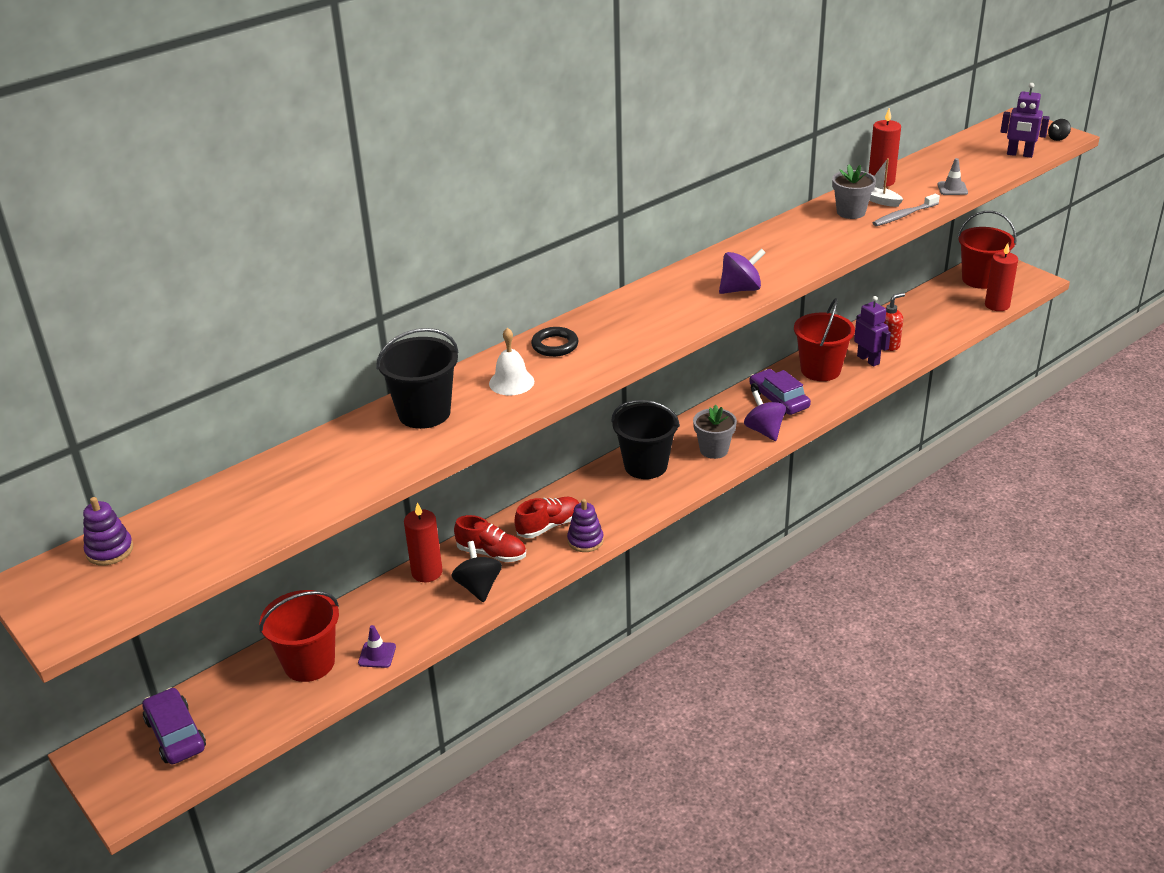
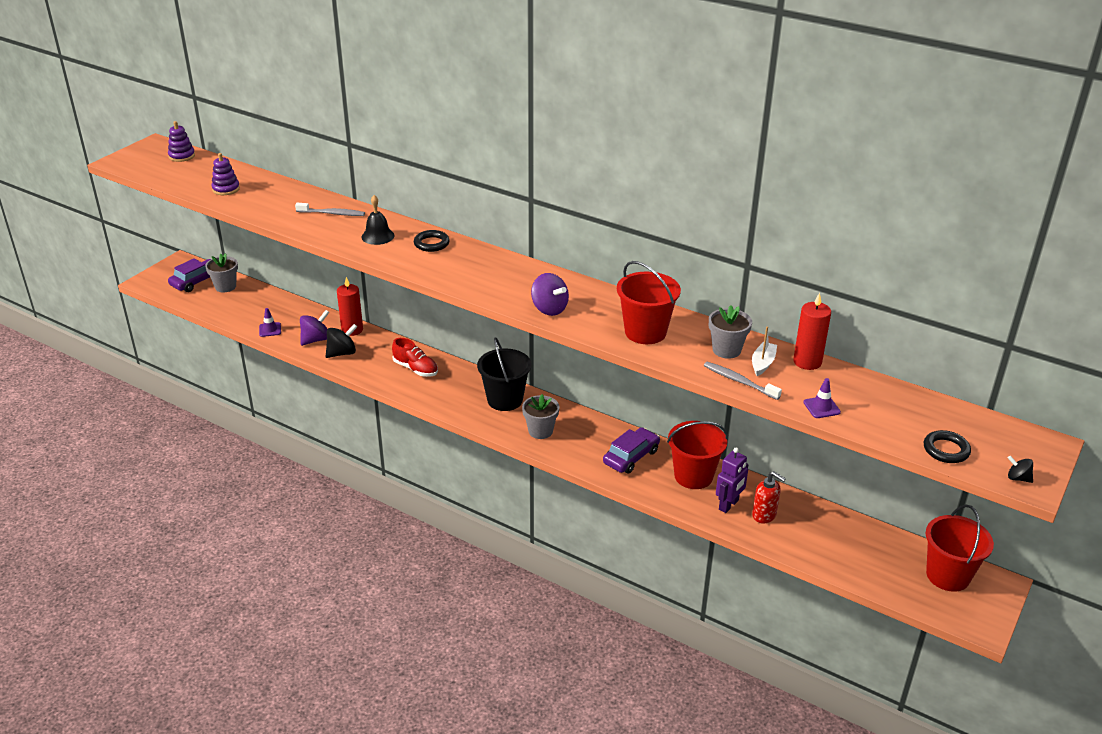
camera: 70 degrees right, 0 degrees up
(218, 699) = (225, 286): none -> grey flower pot
(309, 663) = (259, 308): red bucket -> red bucket (645, 332)
(424, 413) = (332, 213): black bucket -> grey toothbrush
(492, 553) = (378, 351): red shoe -> none
(511, 382) = (378, 236): white bell -> black bell
(585, 540) = (404, 388): purple stacking toy -> purple stacking toy (226, 189)
(764, 431) = (580, 454): purple spinning top -> purple spinning top (316, 340)
(952, 188) = (821, 407): grey traffic cone -> purple traffic cone
(997, 305) = (898, 592): red candle -> none
(1019, 154) = (946, 450): purple robot -> black ring

